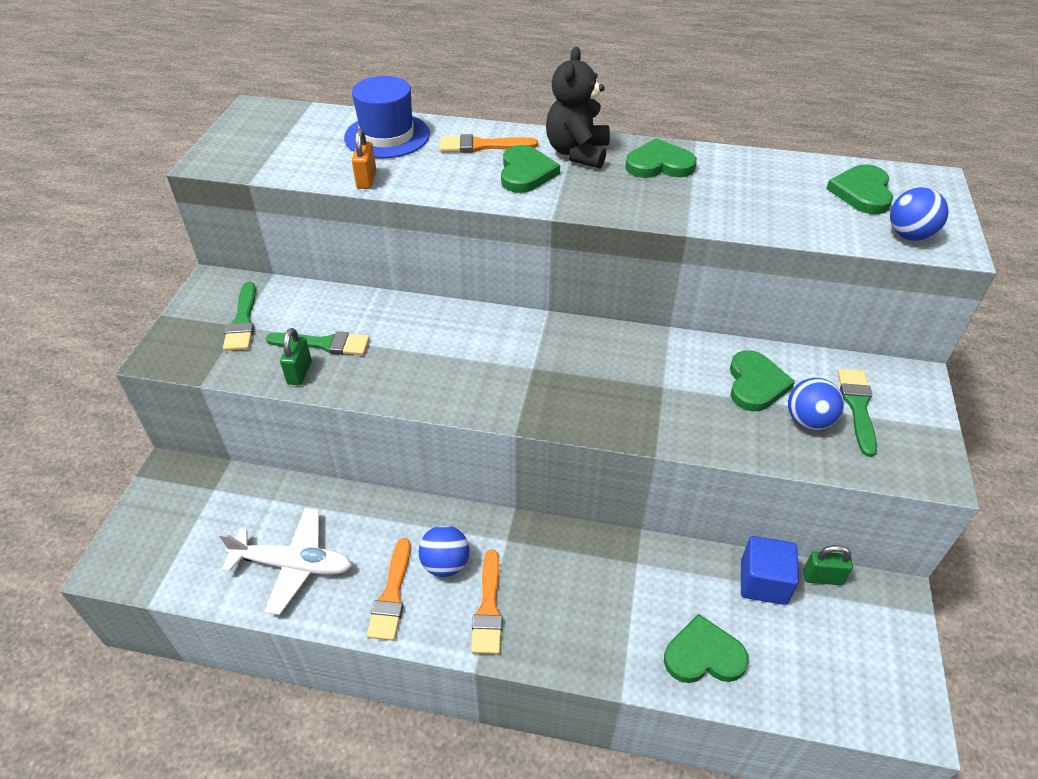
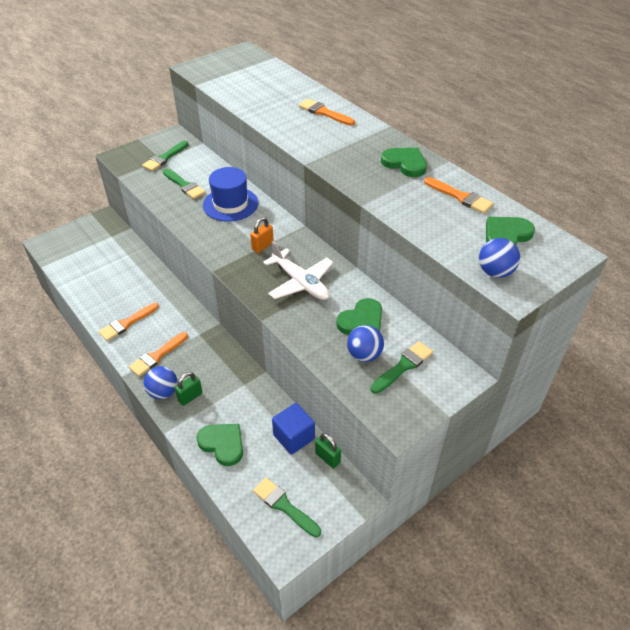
camera: 40 degrees right, 0 degrees up
(293, 565) = (105, 286): white plane -> white plane (300, 282)
(299, 373) = (159, 192): green padlock -> green padlock (190, 397)
(366, 180) = (246, 105): orange padlock -> orange padlock (262, 246)
(387, 136) = (285, 88): blue hat -> blue hat (230, 204)
(445, 564) = (162, 326): blue ball -> blue ball (163, 392)
(526, 173) = (326, 136): green heart -> none
(577, 153) = (368, 138): black teddy bear -> none
(765, 174) = (460, 197): none -> orange brush
(850, 669) = (284, 506): none -> green brush

